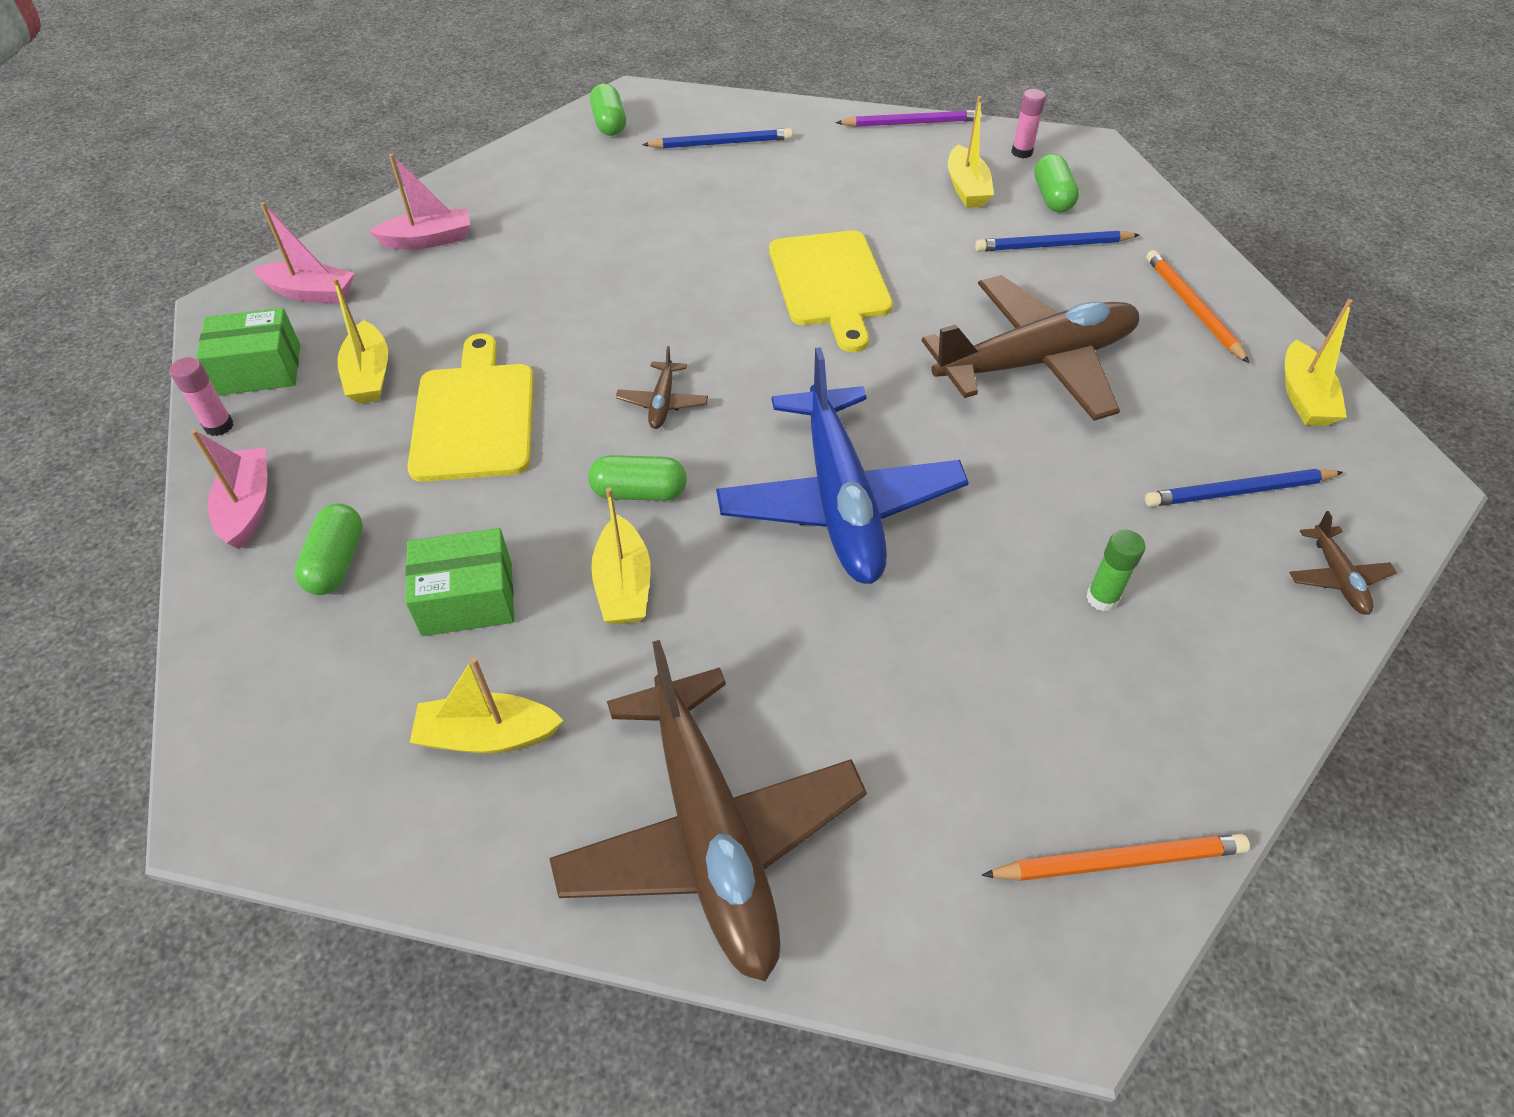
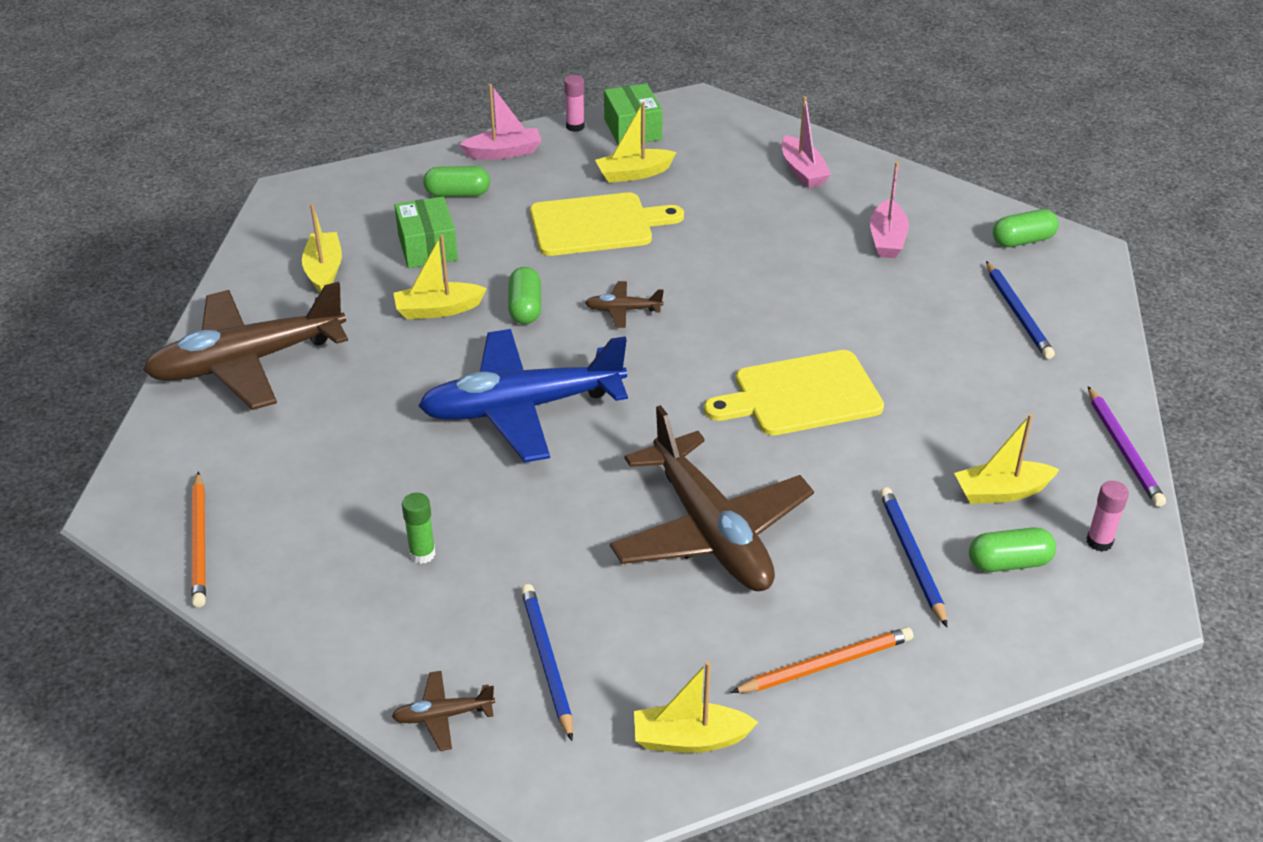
camera: 85 degrees right, 10 degrees down
(311, 293) = (722, 132): pink boat -> pink boat (887, 239)

